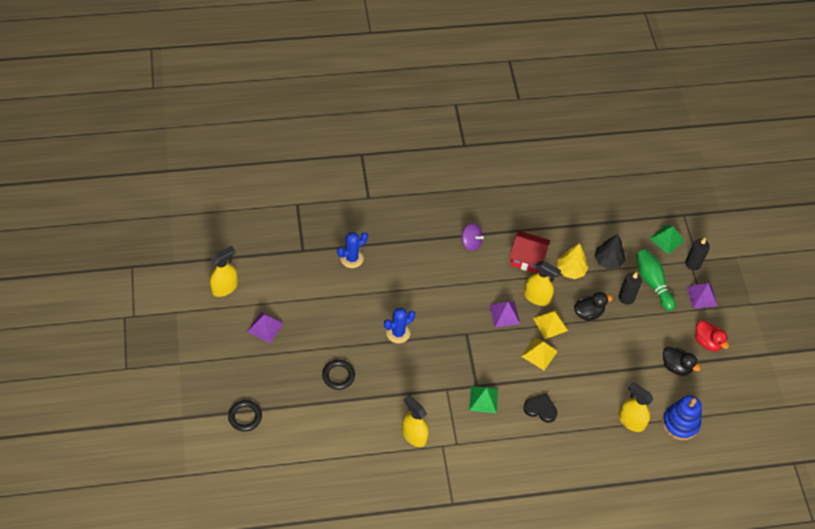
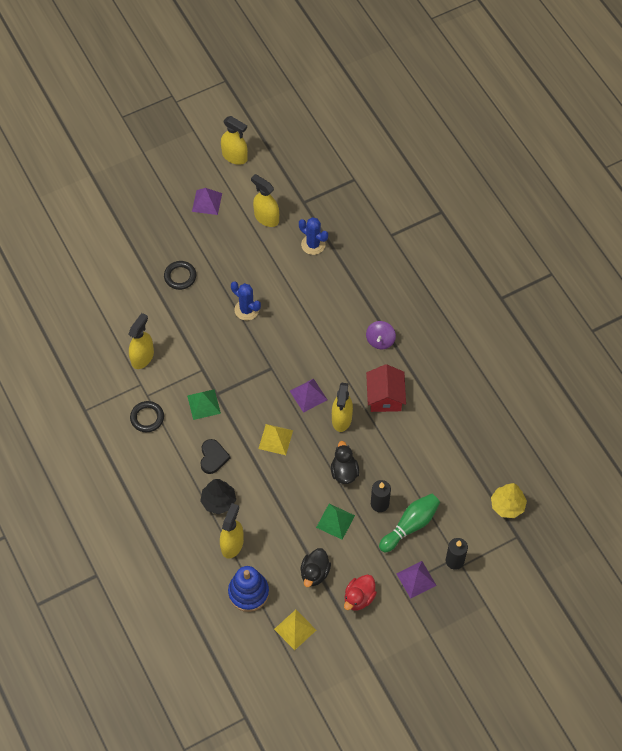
camera: 75 degrees right, 5 degrees up
(245, 417) = (110, 220): black ring -> black ring (147, 418)
(306, 285) = (266, 218): none -> yellow spray bottle
(550, 324) = (315, 440): yellow pyramid -> yellow pyramid (295, 629)
(571, 270) = (389, 441): yellow tree -> yellow tree (507, 505)
(588, 313) = (344, 472): black duck -> black duck turned 150 degrees counterclockwise
(608, 261) = (418, 474): black tree -> black tree (218, 501)
(666, 239) = (475, 526): green pyramid -> green pyramid (335, 521)

